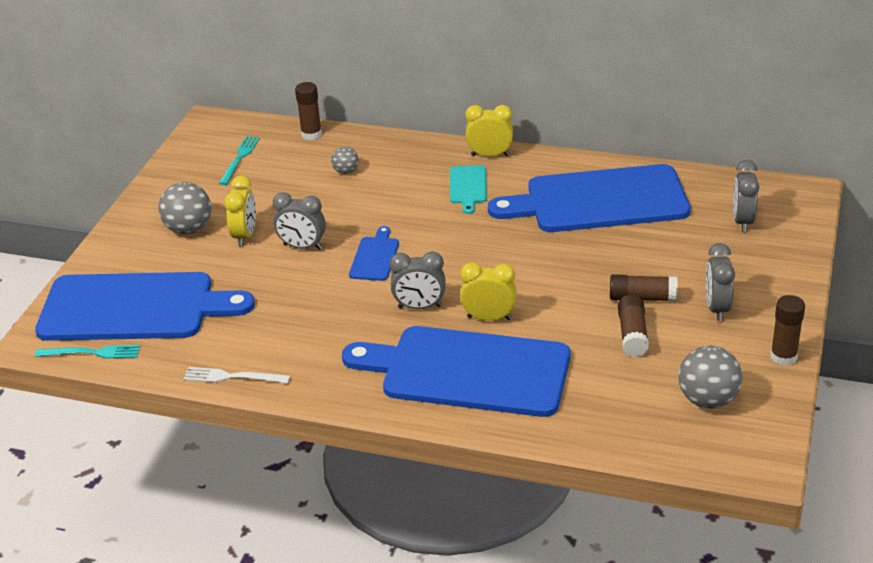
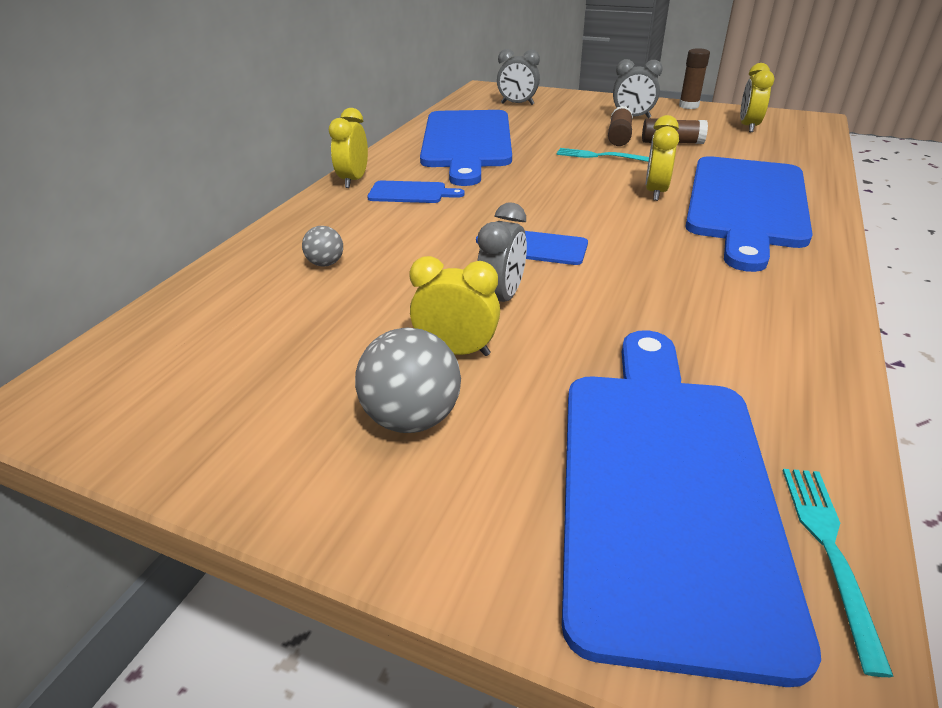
camera: 85 degrees left, 0 degrees up
(232, 377) = (824, 357): white fork -> none
(240, 158) = (211, 360): turquoise fork -> turquoise fork (600, 156)
(311, 134) = (199, 290): brown glue stick -> none
(419, 307) = (639, 224): grey clock -> none
(468, 187) = (411, 193): turquoise cutting board -> blue cutting board
(708, 400) = (748, 127): grey ball -> yellow clock

